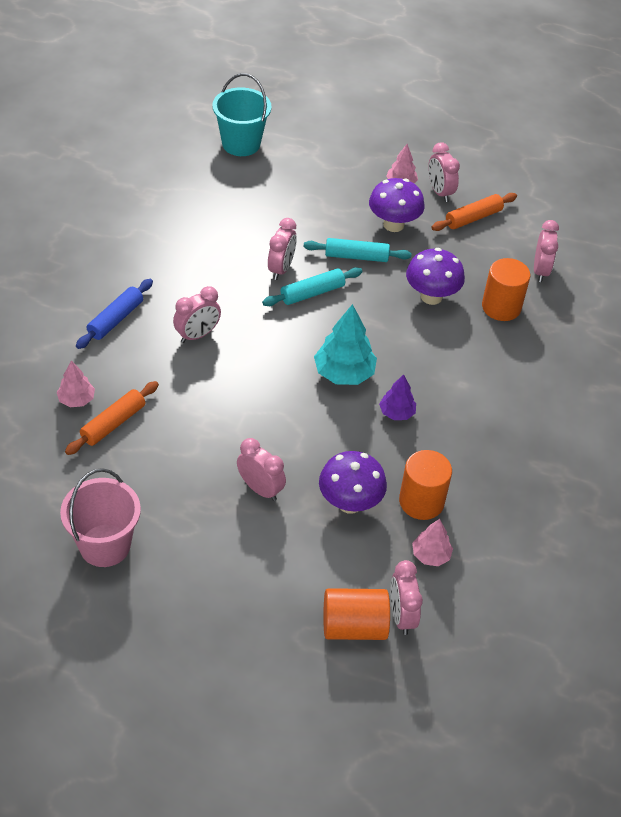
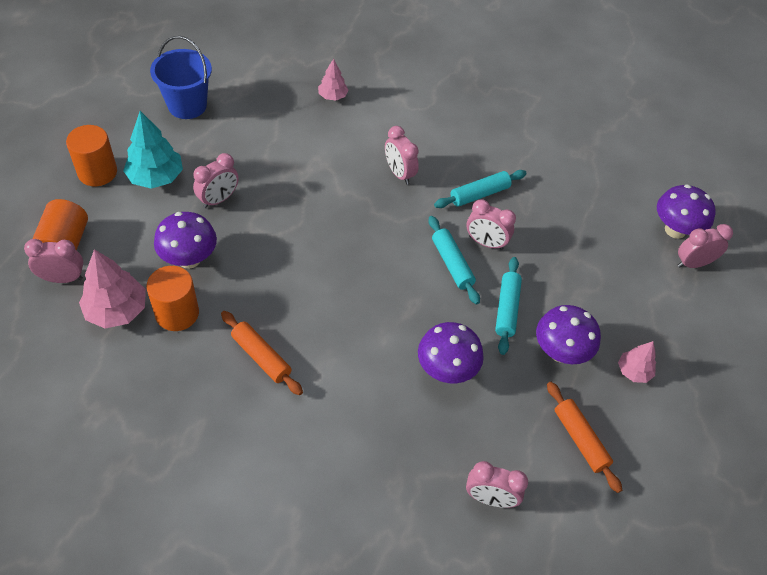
camera: 95 degrees right, 5 degrees up
(105, 545) = (187, 105): pink bucket -> blue bucket
(113, 423) = (304, 115): orange rolling pin -> orange rolling pin (261, 357)
(115, 319) = (420, 123): blue rolling pin -> none
(218, 272) = (479, 194): none -> turquoise rolling pin
(241, 144) = (675, 230): turquoise bucket -> purple mushroom
(344, 373) = (342, 276): turquoise tree -> turquoise tree (156, 177)
(396, 413) = (287, 311): purple tree -> none
(430, 555) = (117, 310): pink tree -> pink tree, size x1.72
(439, 192) = (623, 410): pink clock -> pink clock (693, 263)
(501, 307) = (428, 439): orange cylinder -> orange cylinder (97, 172)

